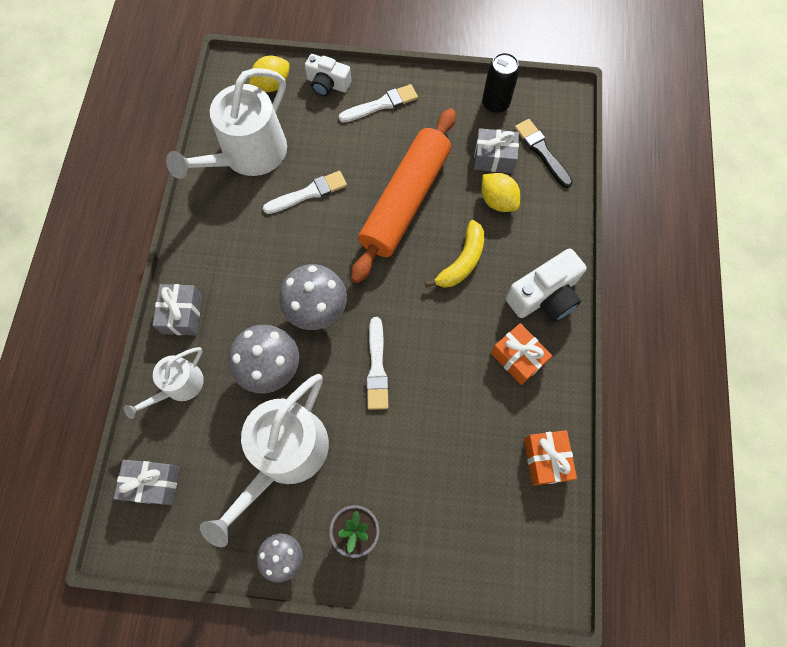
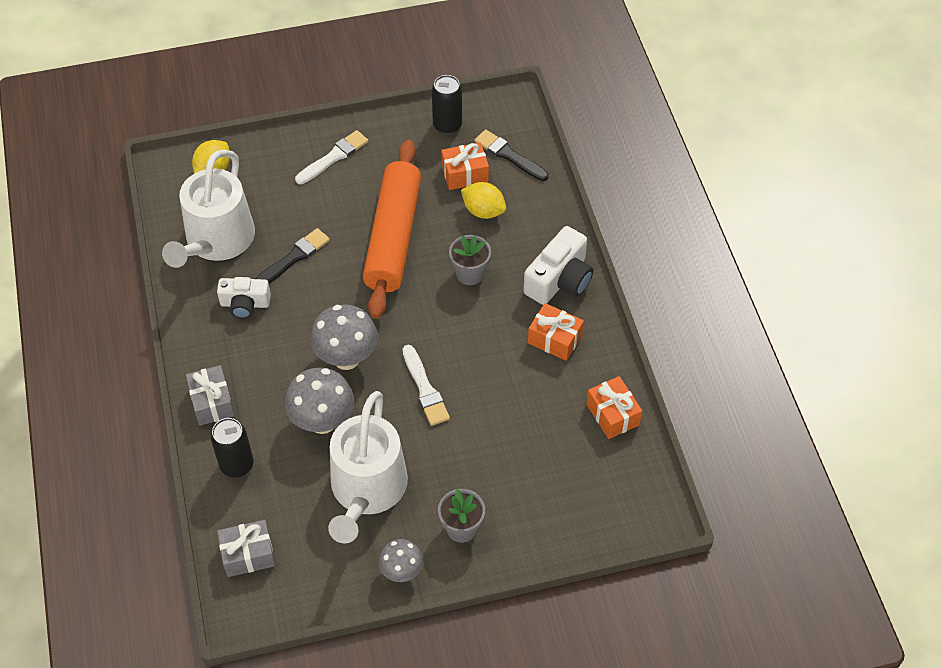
camera: 20 degrees left, 15 degrees down
(179, 386) = (237, 465): white watering can -> black can
(308, 193) = (293, 258): white brush -> black brush
(327, 84) = (271, 153): white camera -> white camera (245, 304)
(462, 261) = (470, 274): yellow banana -> grey flower pot
(494, 158) = (465, 174): grey gift -> orange gift

